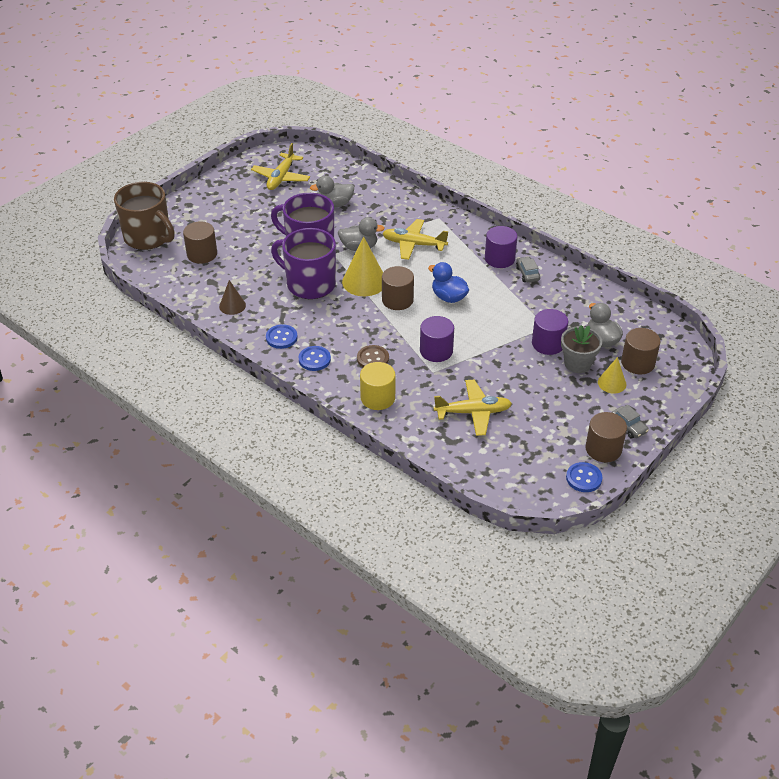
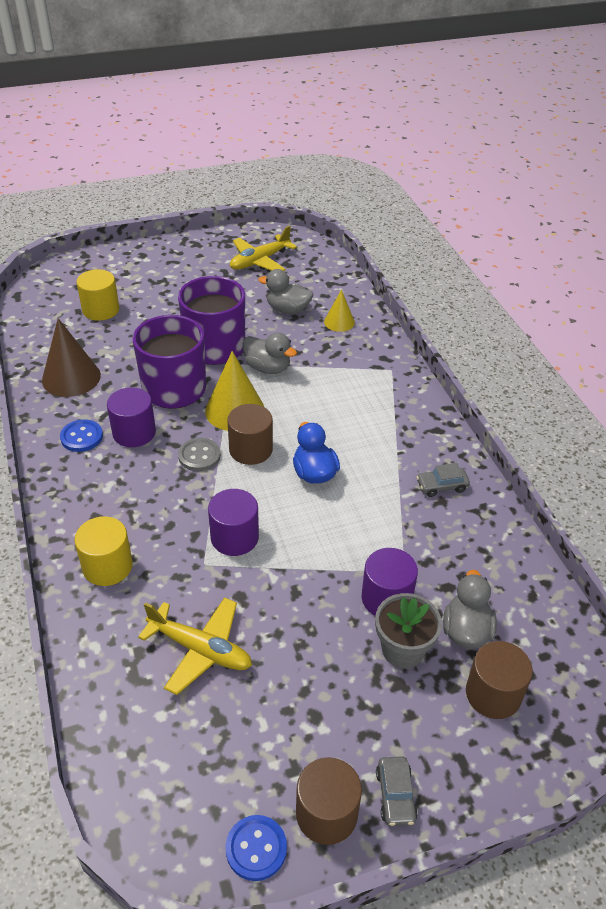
camera: 30 degrees right, 0 degrees up
(148, 237) = (70, 273): brown mug -> none
(202, 254) = (101, 310): brown cylinder -> yellow cylinder
(232, 306) = (71, 377): brown cone -> brown cone, size x1.72
(314, 359) = (88, 480): blue button -> none
(369, 317) = (199, 456): none -> grey button
(373, 358) = (152, 511): brown button -> none
(413, 244) = (332, 390): yellow plane -> none
(499, 259) = (422, 451): purple cylinder -> purple cylinder (134, 433)
(527, 273) = (441, 486): grey car -> grey car turned 120 degrees counterclockwise
(612, 383) = (428, 707): yellow cone -> yellow cone (339, 322)

